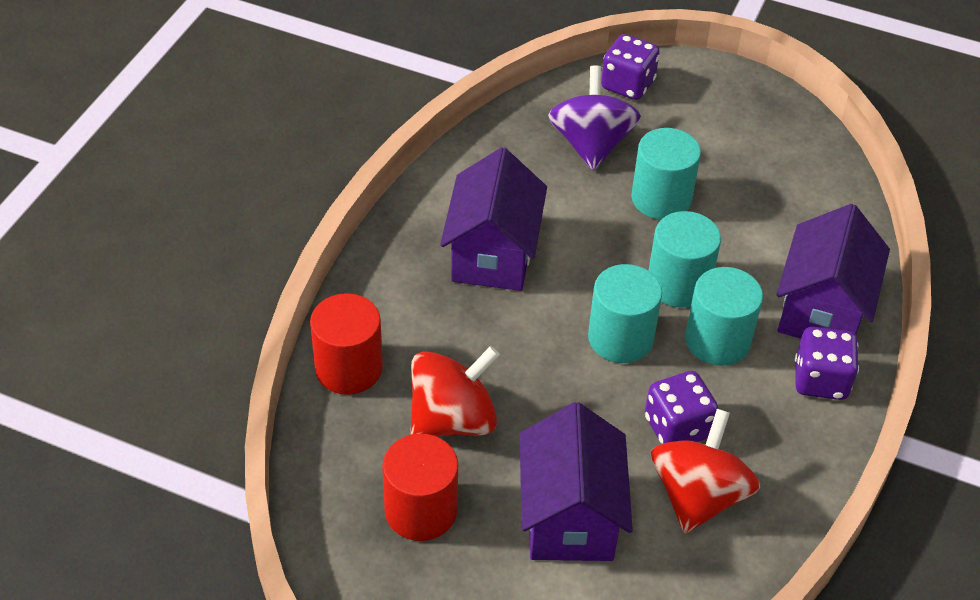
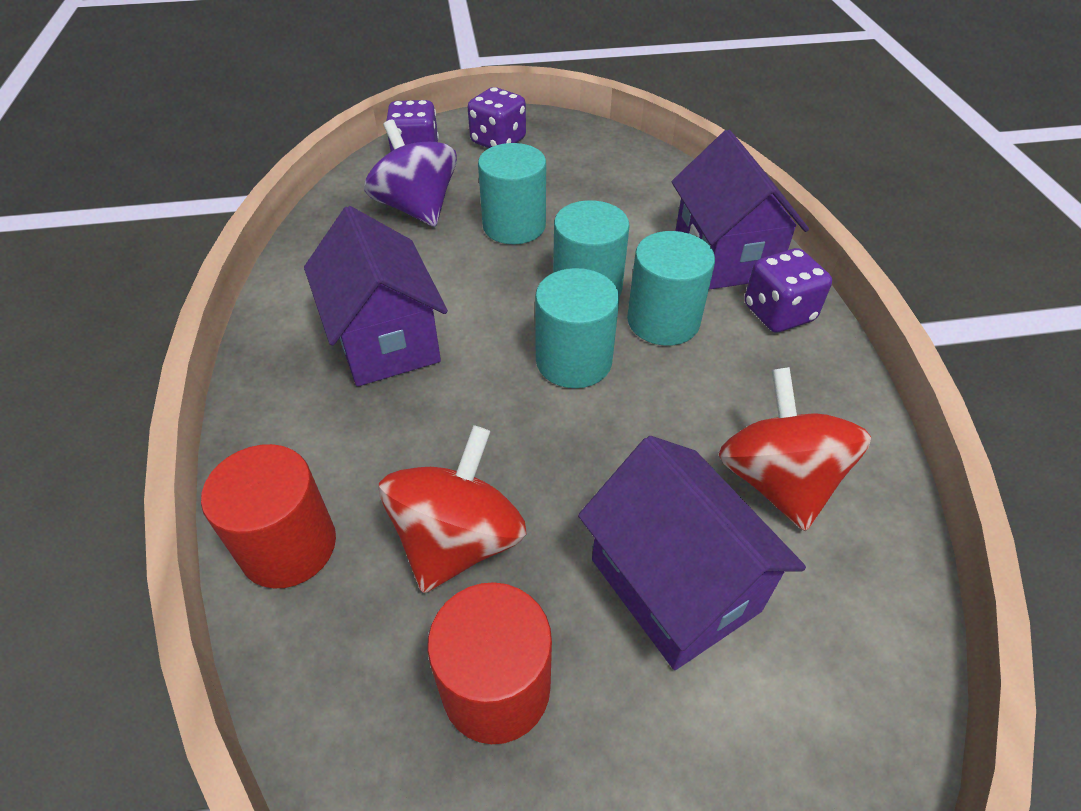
camera: 30 degrees left, 0 degrees up
(677, 427) = (698, 421): purple dice -> purple dice (498, 141)

